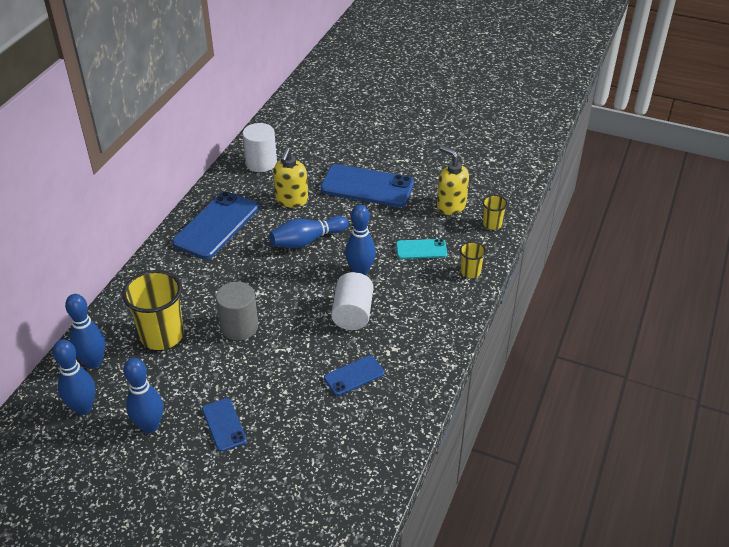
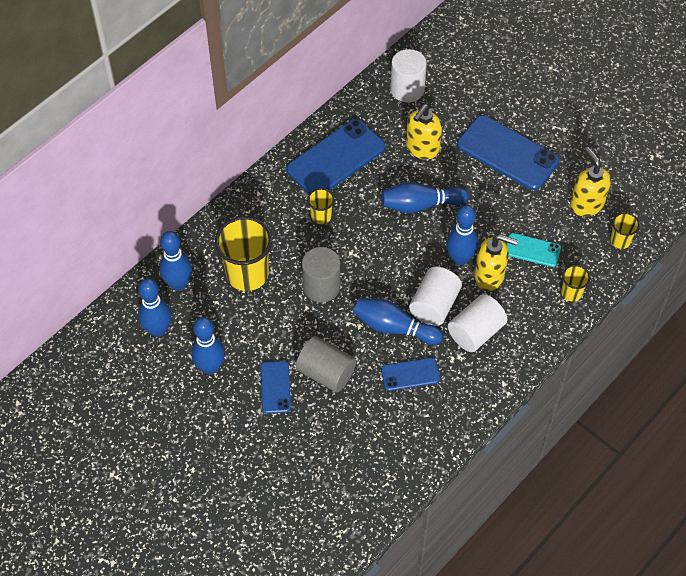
camera: 20 degrees right, 15 degrees up
(218, 271) = (321, 216): none -> yellow cup
(271, 397) = (326, 373): none -> grey cylinder
(322, 341) = (394, 327): none -> blue bowling pin
(393, 278) = (489, 276): none -> yellow soap dispenser
(400, 324) = (476, 332): none -> white cylinder

